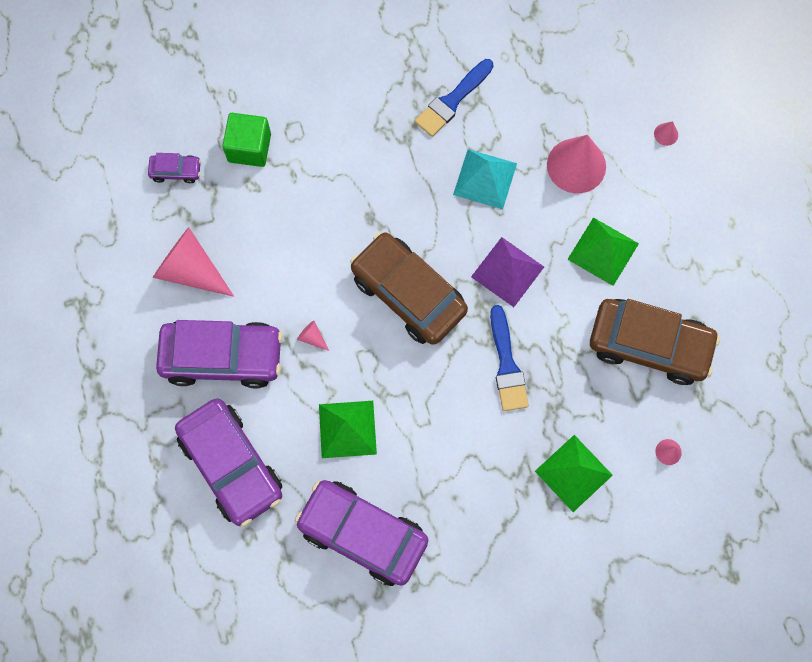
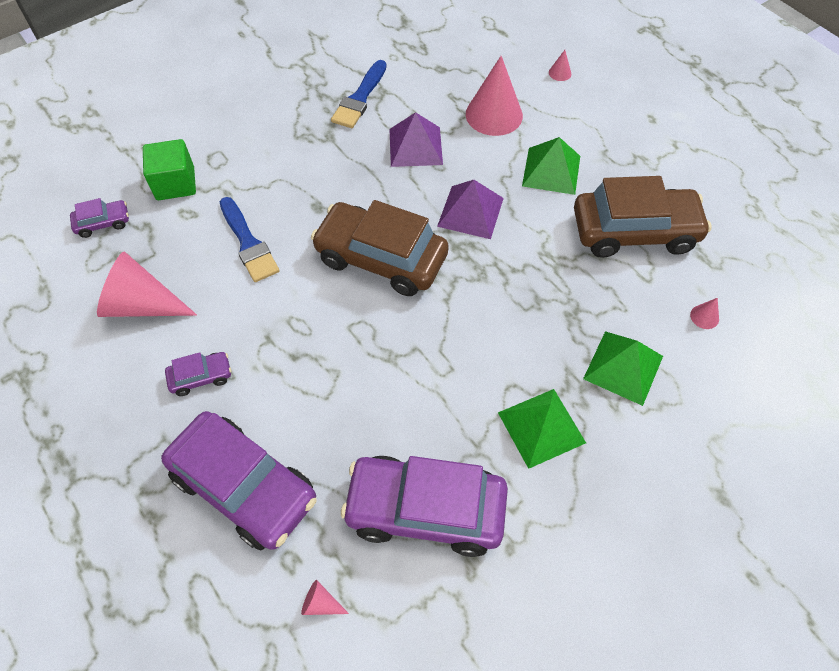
camera: 20 degrees left, 15 degrees down
(222, 357) = (201, 377): purple car -> purple car, size x0.44
(312, 337) = (295, 327): pink cone -> pink cone (320, 603)
(347, 429) = (365, 404): green pyramid -> green pyramid (541, 427)
(485, 179) = (415, 146): turquoise pyramid -> purple pyramid
(507, 365) = (507, 290): blue brush -> blue brush (248, 243)

